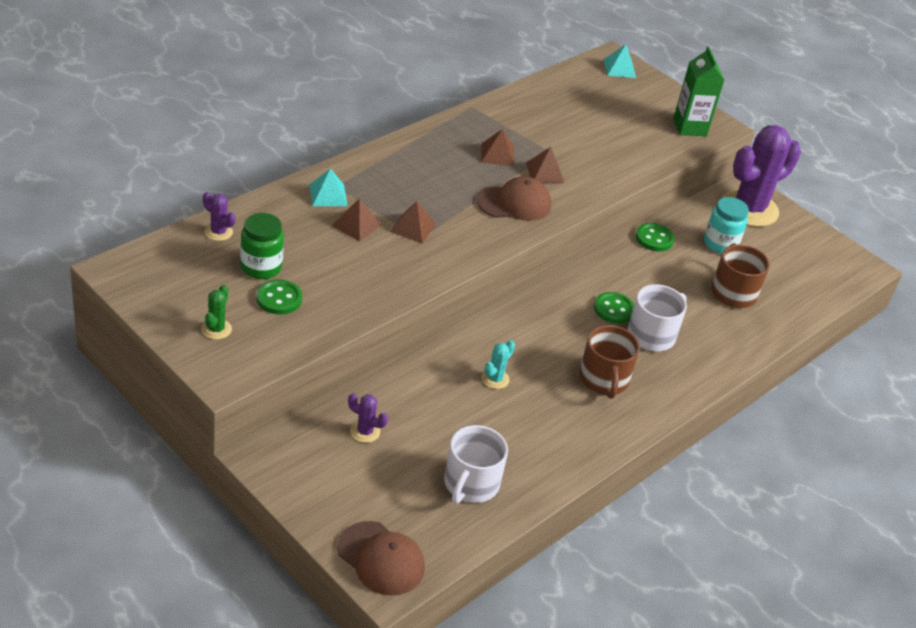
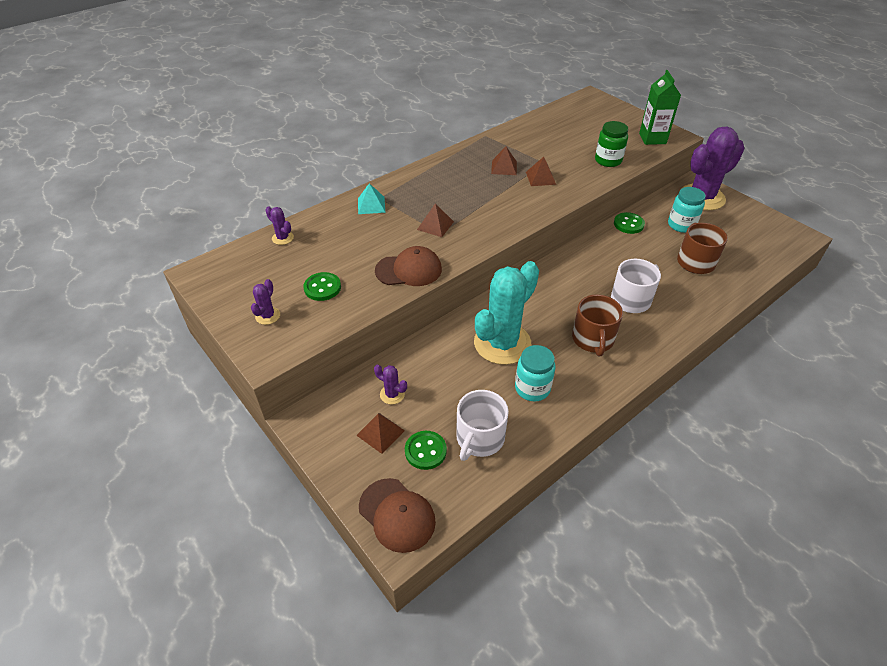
camera: 10 degrees right, 5 degrees up
(216, 329) = (267, 316): green cactus -> purple cactus
(261, 267) = (311, 263): green jar -> green jar (608, 160)
(356, 225) = (391, 226): brown pyramid -> brown pyramid (380, 433)
(495, 379) = (502, 343): turquoise cactus -> turquoise cactus, size x2.47
(514, 203) = (516, 202): brown cap -> brown cap (409, 270)
(531, 432) = (532, 388): none -> turquoise jar
(613, 309) = (599, 281): green button -> green button (425, 451)
(619, 68) = (596, 102): turquoise pyramid -> none

